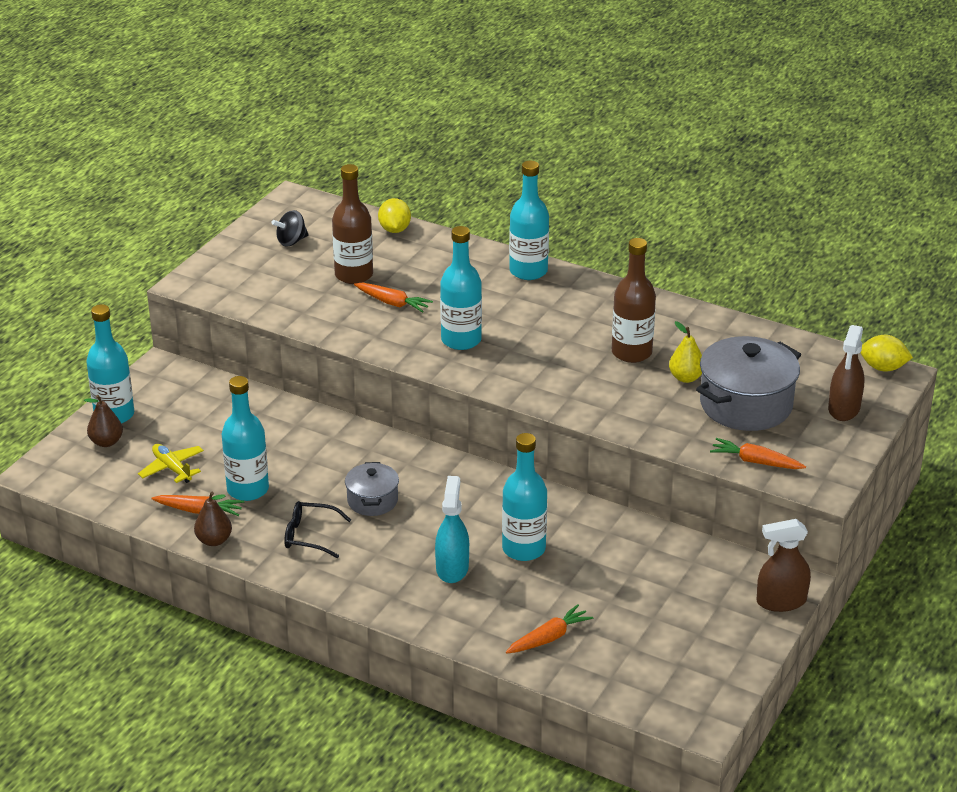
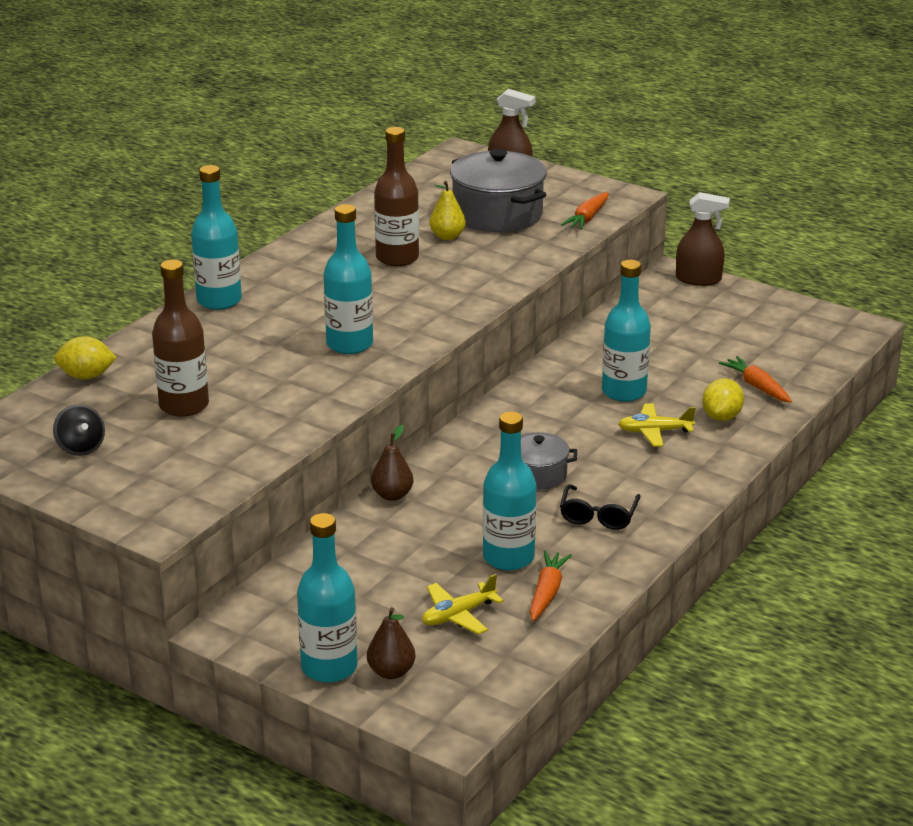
camera: 85 degrees left, 5 degrees down
(214, 540) = (604, 581): brown pear -> brown pear (392, 495)
(392, 303) = (257, 382): orange carrot -> none
(452, 568) = (654, 432): turquoise spray bottle -> yellow plane
(781, 601) = (698, 279): brown spray bottle -> brown spray bottle turned 75 degrees counterclockwise
(883, 368) = (448, 155): yellow lemon -> yellow lemon (721, 417)

